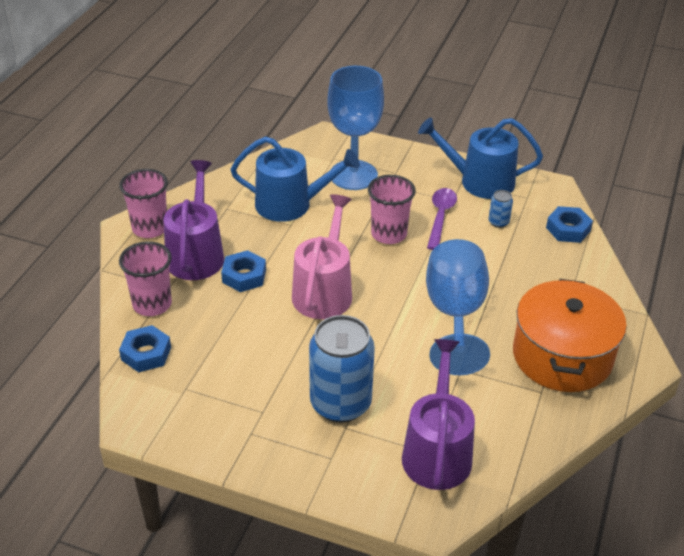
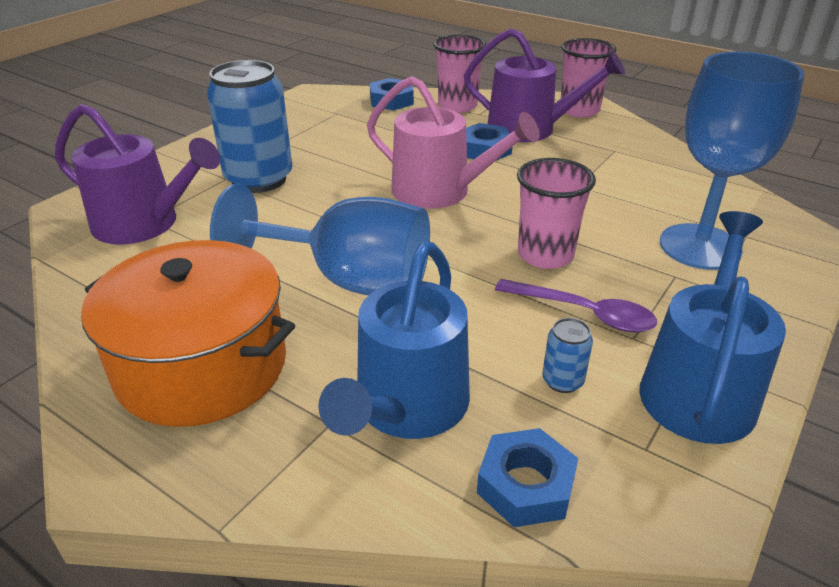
camera: 105 degrees right, 5 degrees down
(290, 204) = (621, 189): blue watering can -> blue watering can (407, 407)

